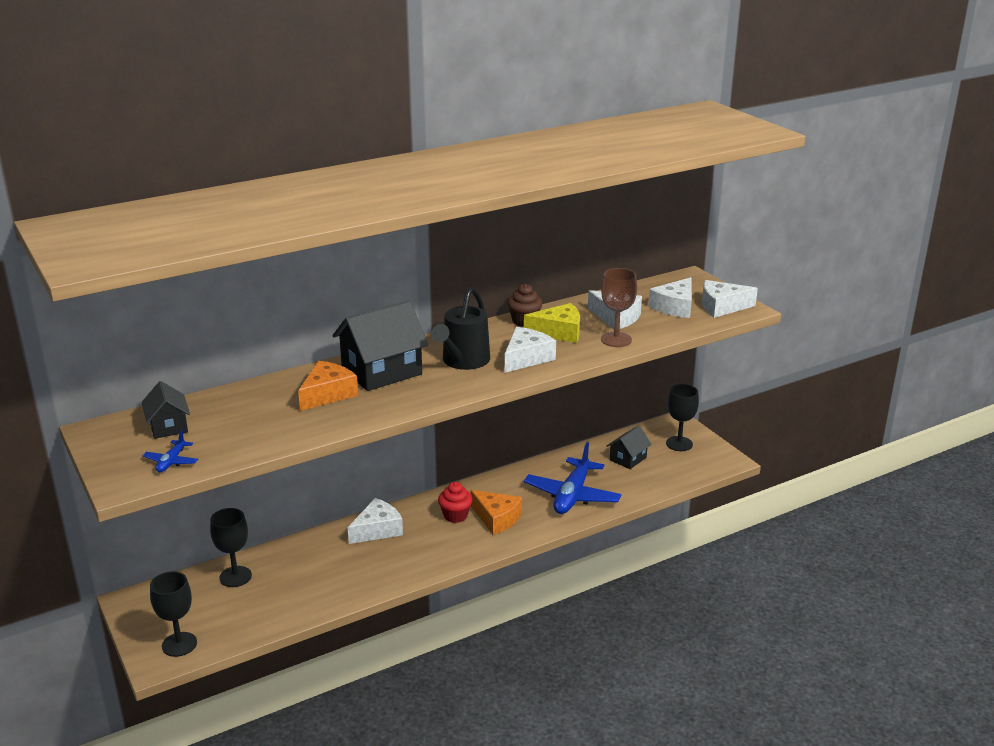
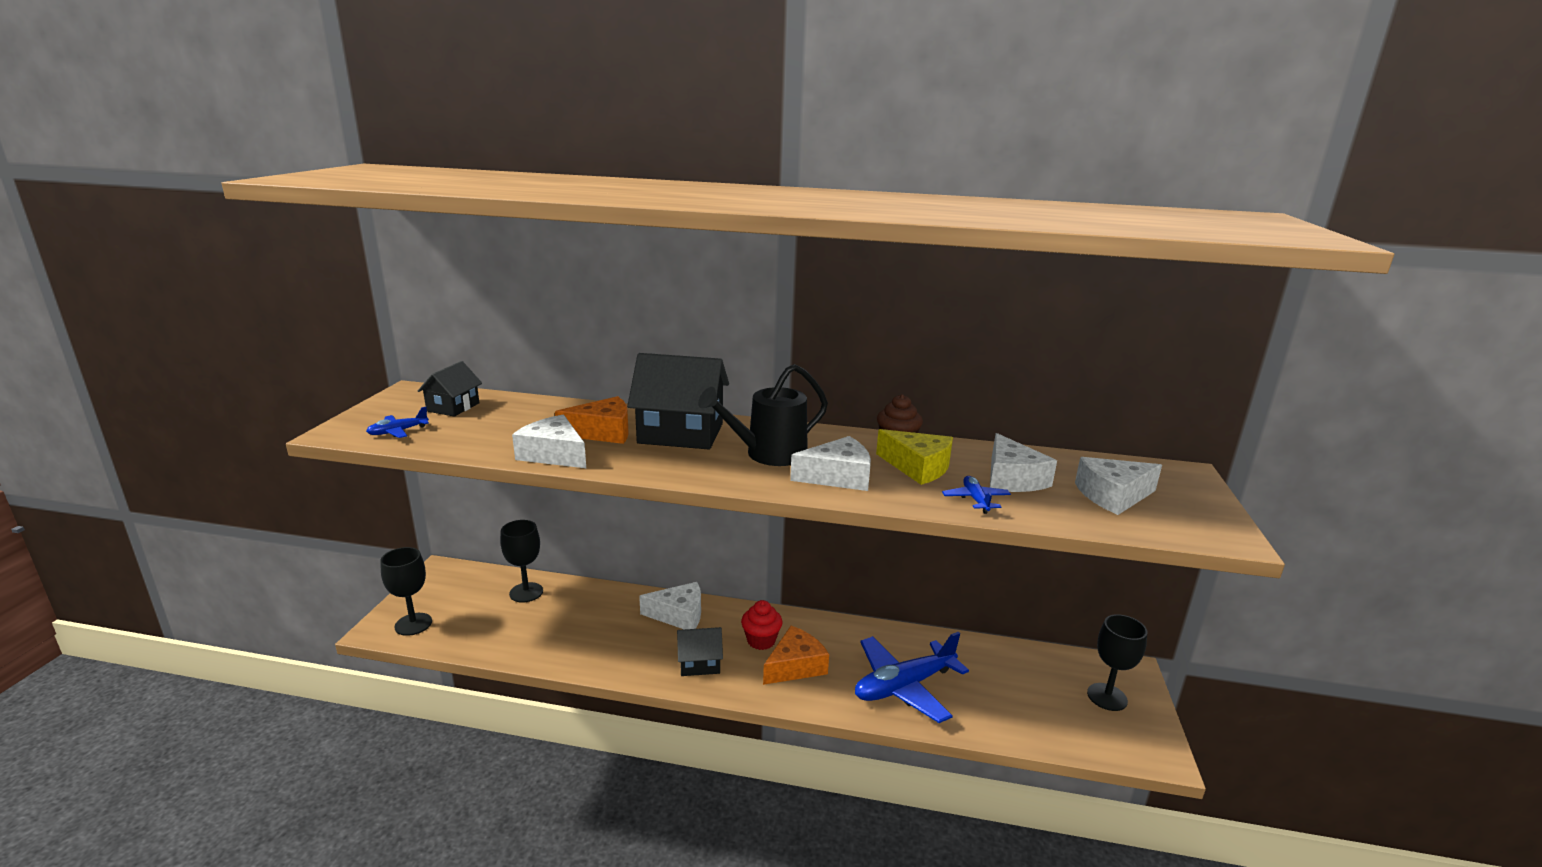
camera: 40 degrees right, 5 degrees down
(496, 518) = (795, 666): orange cheese -> orange cheese turned 120 degrees counterclockwise
(616, 339) = (975, 500): brown goblet -> blue plane
(628, 459) = (1018, 680): black house -> black house (699, 663)
(722, 307) = (1188, 520): white cheese -> white cheese (553, 454)

